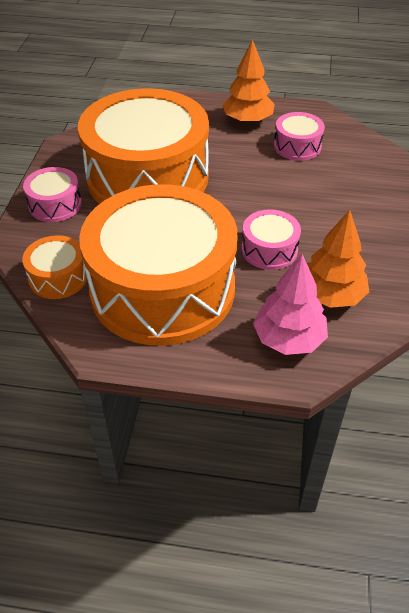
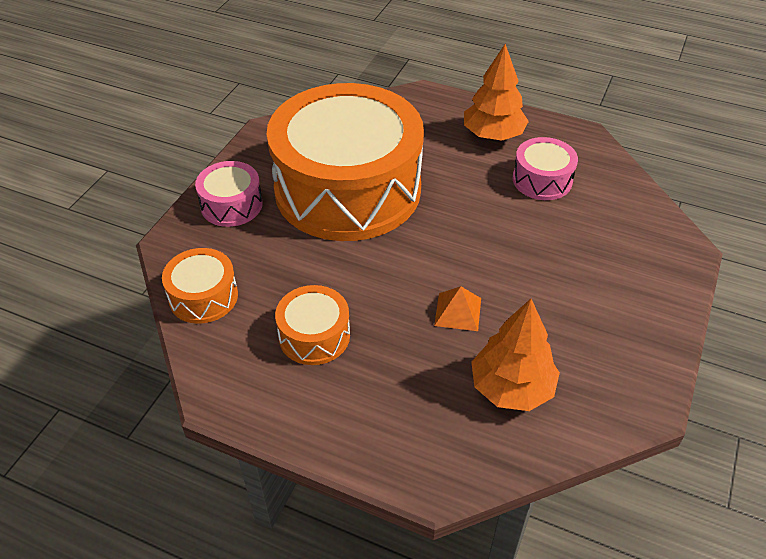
camera: 15 degrees right, 0 degrees up
(162, 289) = (314, 336): orange drum -> orange drum, size x0.41
(269, 250) = (458, 311): pink drum -> orange pyramid
(288, 339) = (439, 434): pink tree -> none

